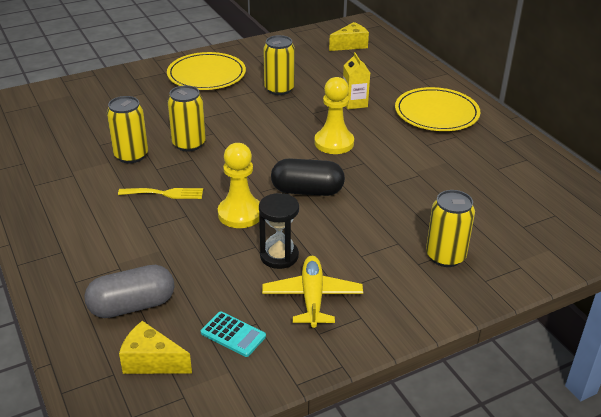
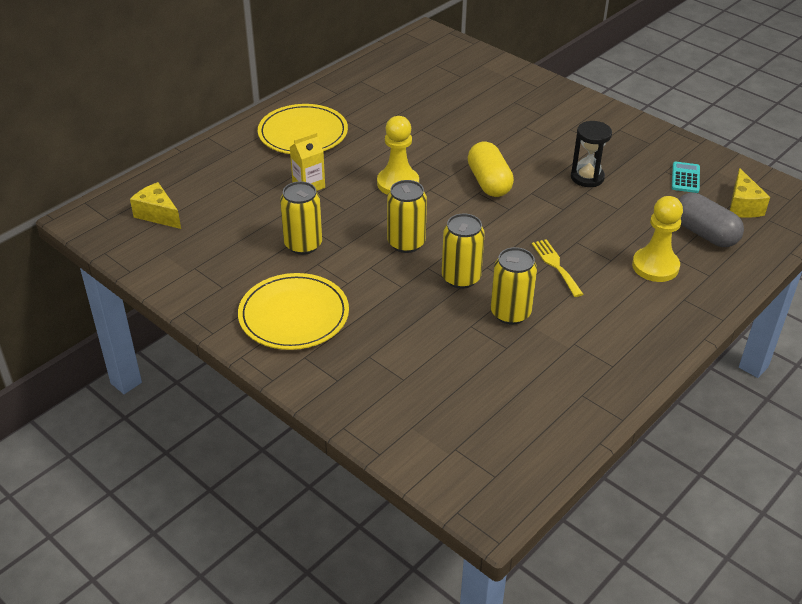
camera: 110 degrees left, 5 degrees up
(240, 214) = (550, 211): yellow pawn -> yellow pawn (655, 266)
(307, 191) = (489, 182): black capsule -> yellow capsule
(312, 297) = (618, 152): yellow plane -> none
(445, 256) = (524, 104): yellow can -> yellow can (406, 243)

